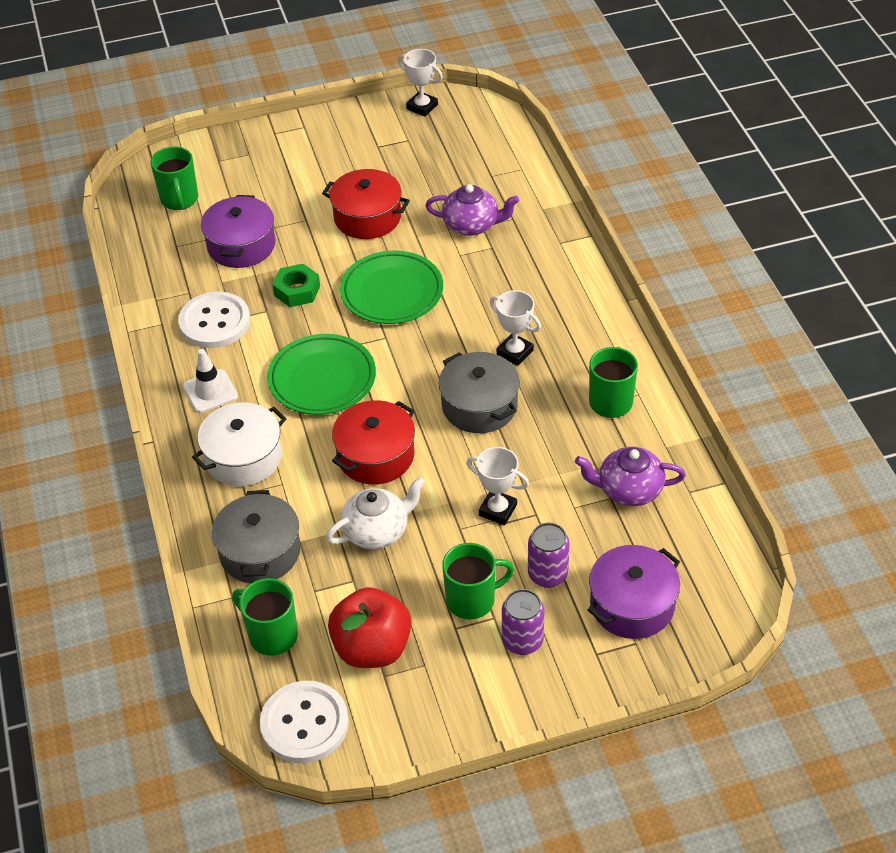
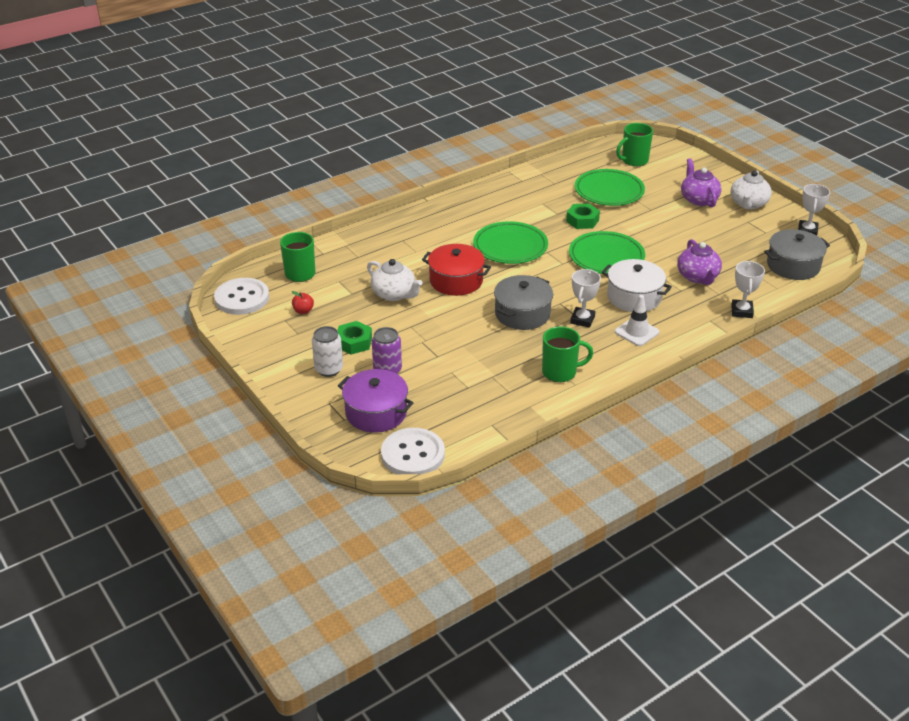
camera: 70 degrees right, 10 degrees down
(210, 391) = (476, 210): white traffic cone -> white traffic cone (636, 332)
(214, 322) = (535, 198): white button -> white button (413, 454)
(241, 245) = (609, 191): purple pot -> green plate
(243, 457) = (430, 233): white pot -> white pot (634, 297)
(260, 552) = (360, 255): grey pot -> grey pot (793, 266)
(341, 133) = (748, 204): none -> white teapot
(367, 217) = (672, 232): red pot -> none
(372, 648) = (303, 311): red apple -> red apple, size x0.41
(472, 600) = (354, 342): green mug -> green nut
(498, 510) = (433, 339): white trophy -> white trophy (741, 311)
(522, 641) = (329, 369): purple can -> white can
(628, 490) = (479, 394): purple teapot -> purple teapot (698, 199)

